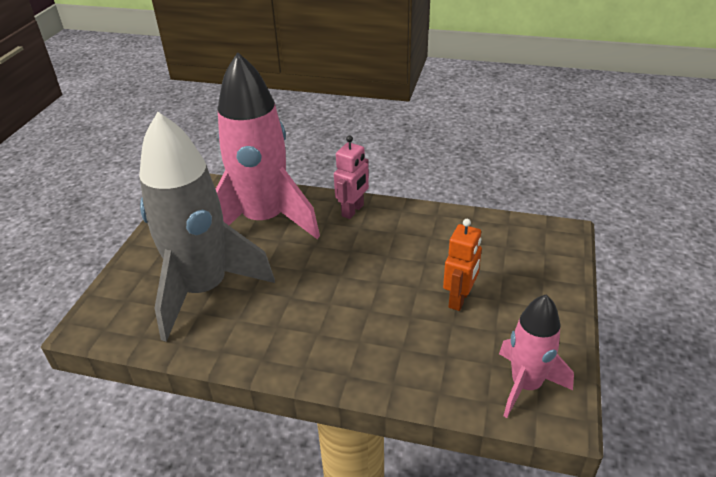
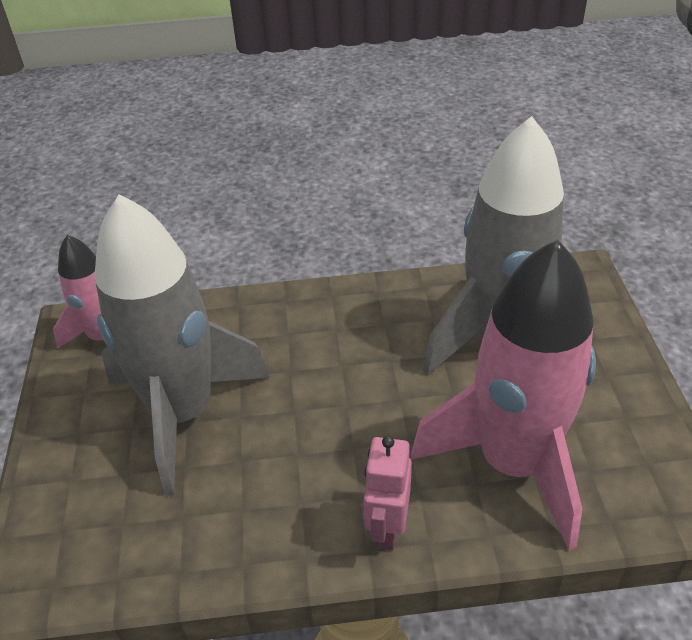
camera: 160 degrees right, 5 degrees up
(459, 299) = (183, 413): orange robot -> grey rocket

